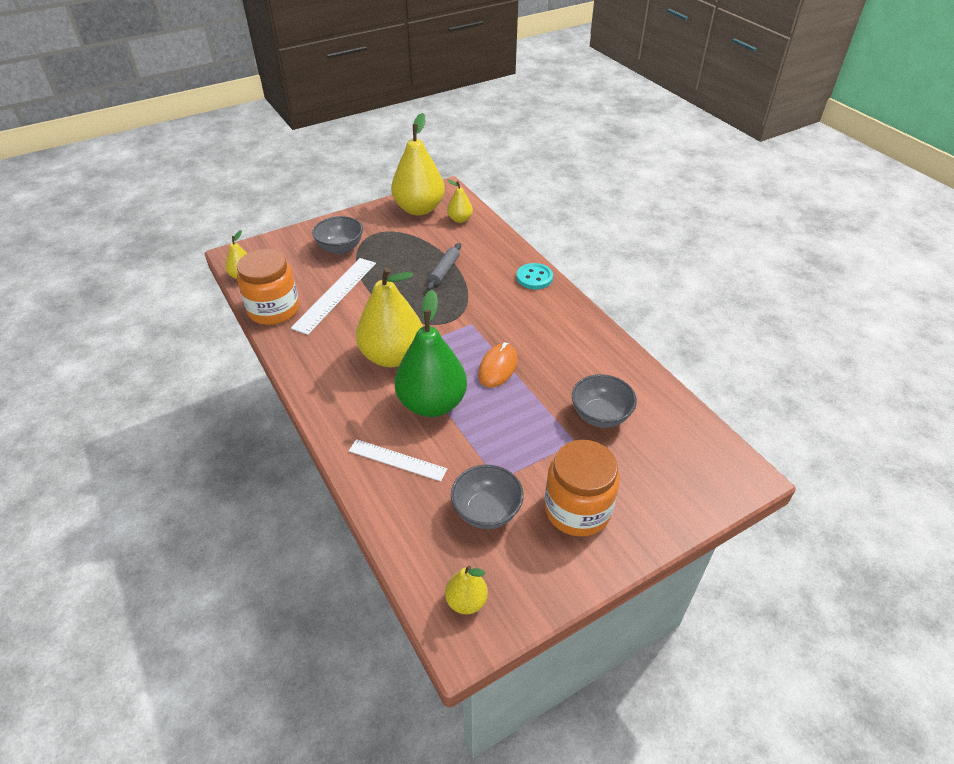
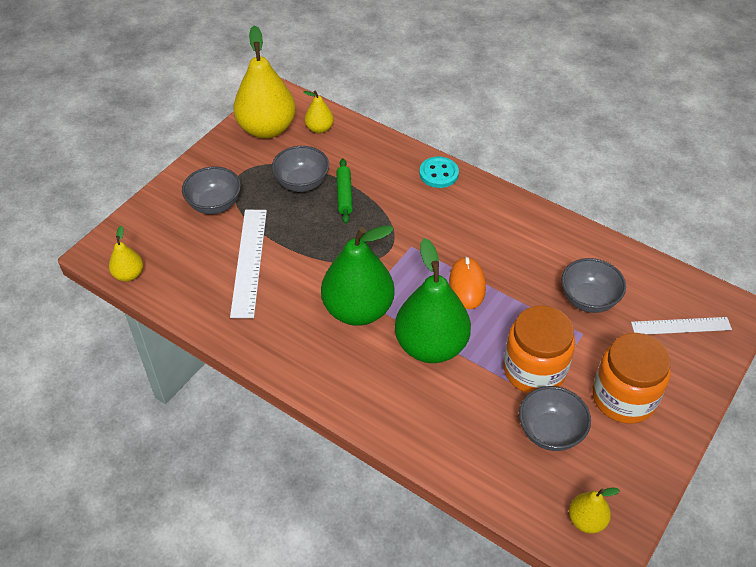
camera: 25 degrees left, 5 degrees up
(273, 309) = (195, 302): orange jar -> orange jar (534, 370)
(392, 356) = (358, 310): yellow pear -> green pear
(397, 460) = (438, 416): white ruler -> white ruler (681, 326)
(417, 252) = (302, 183): none -> grey bowl
(444, 270) = (344, 195): grey rolling pin -> green rolling pin

